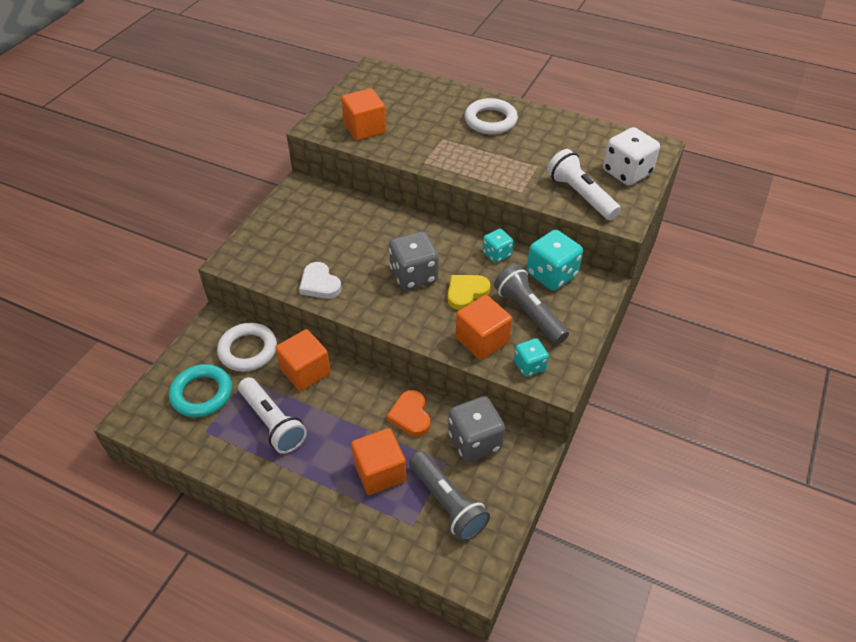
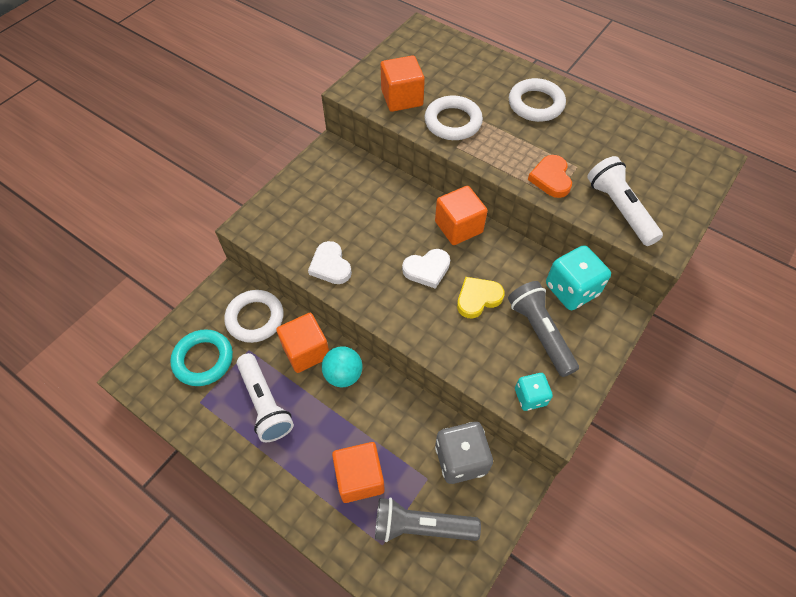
camera: 10 degrees right, 10 degrees up
(347, 386) = (343, 375): none -> turquoise ball
(410, 415) = (401, 418): orange heart -> orange heart (551, 178)
(414, 275) = (427, 269): grey dice -> white heart
(416, 143) = (453, 122): none -> white ring
(447, 503) = (421, 526): grey flashlight -> grey flashlight turned 120 degrees clockwise
(482, 340) = (485, 357): orange cube -> orange cube (458, 227)
(496, 254) = (517, 257): turquoise dice -> none
(627, 172) = (675, 187): white dice -> none

